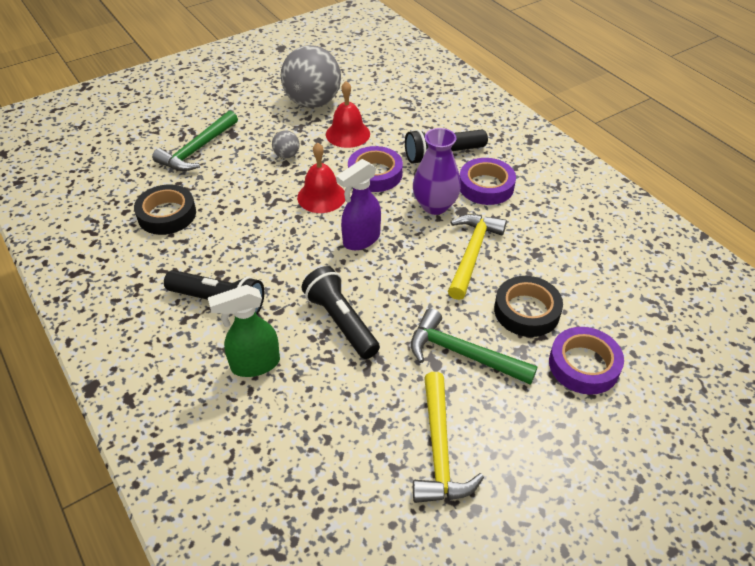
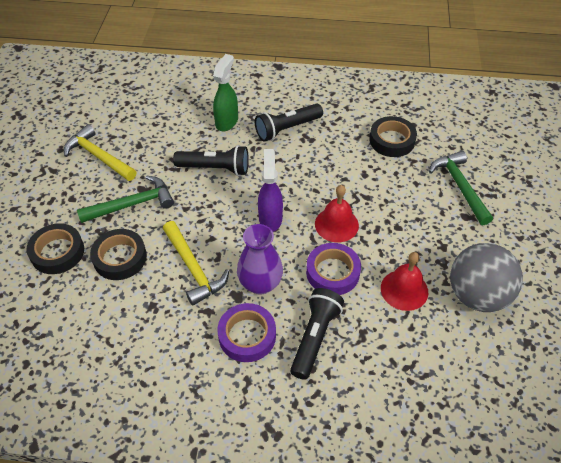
camera: 130 degrees right, 5 degrees up
(286, 155) = (407, 233): grey ball -> none
(583, 365) = (57, 252): purple tape -> black tape

